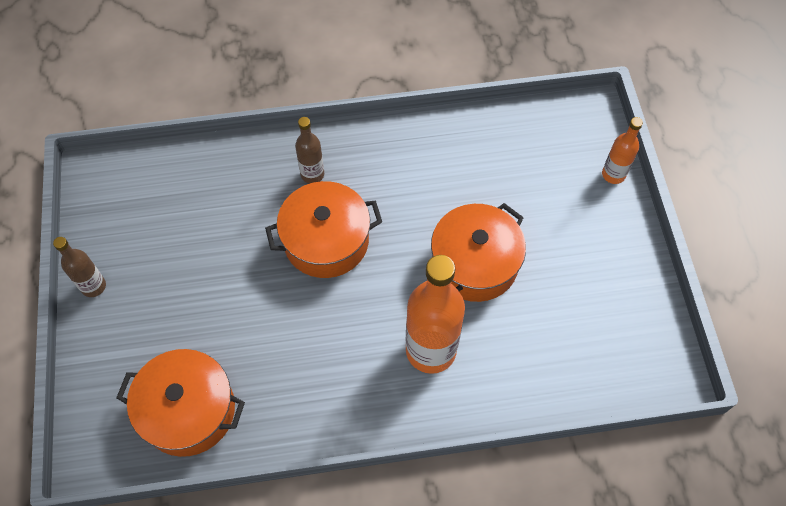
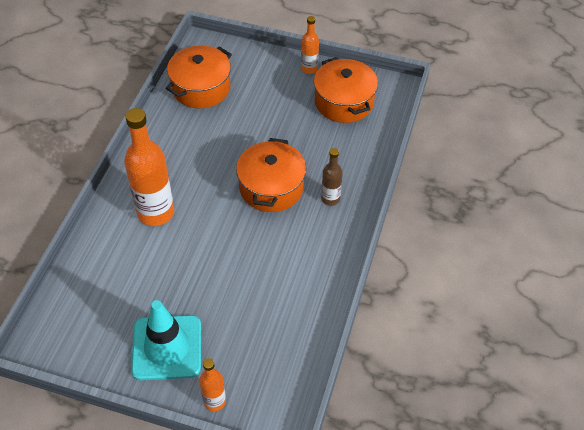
camera: 115 degrees right, 10 degrees down
(93, 286) = (309, 68): brown bottle -> orange bottle
(474, 263) = (200, 265): orange pot -> orange pot (344, 102)
(589, 244) = (167, 347): none -> turquoise traffic cone

